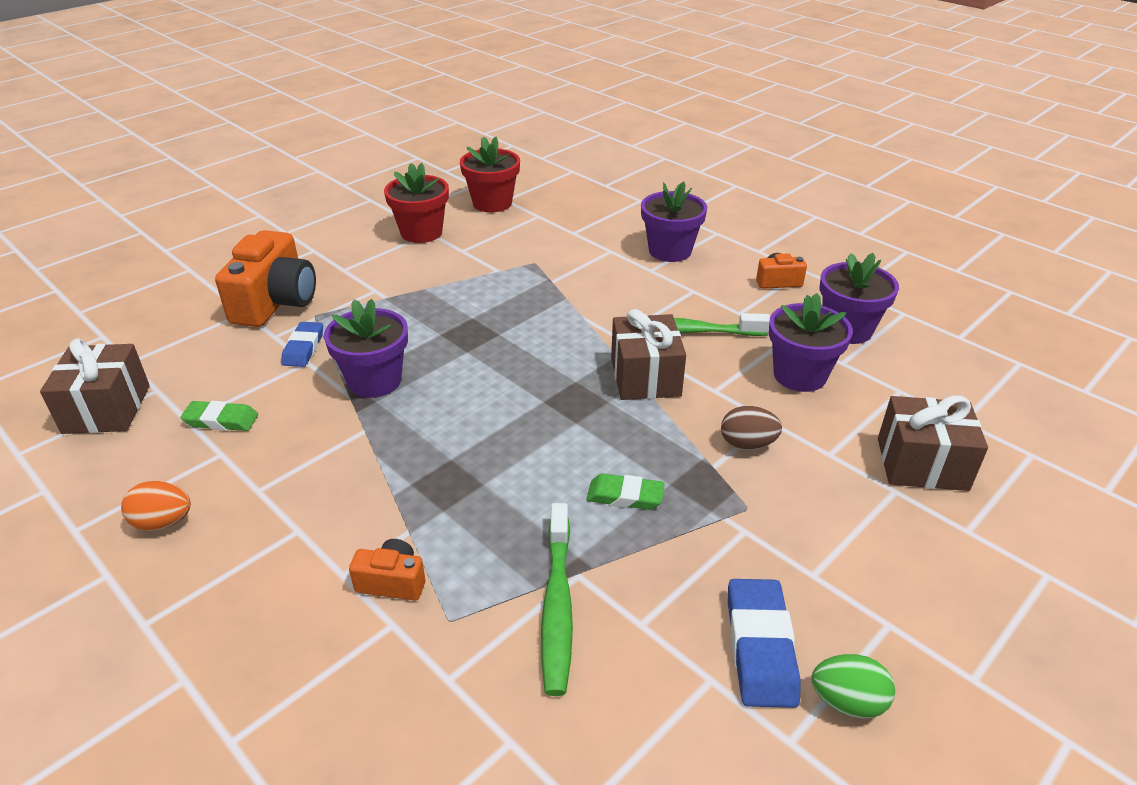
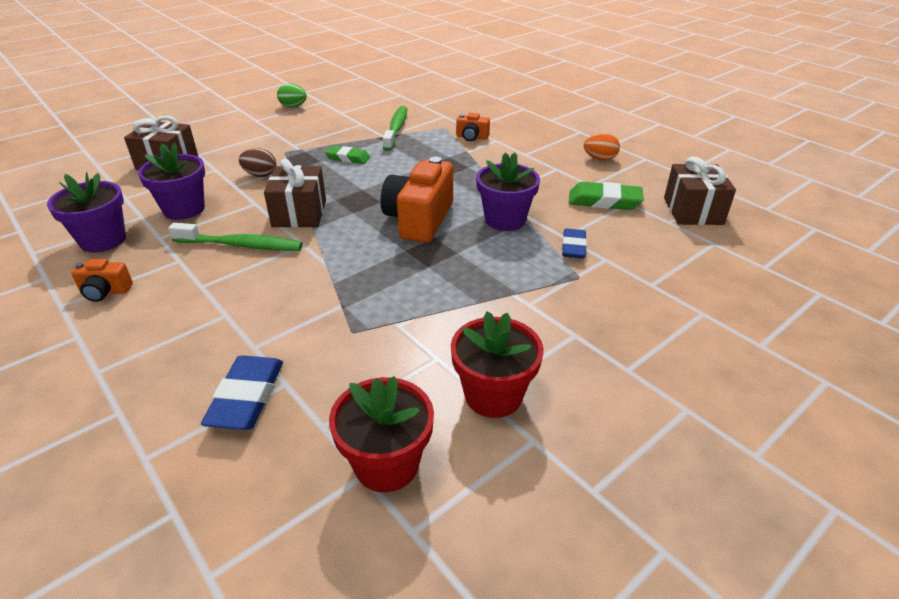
camera: 175 degrees left, 0 degrees up
(221, 420) = (604, 201): green eraser -> green eraser, size x1.50
(275, 302) = (627, 293): orange camera -> orange camera (419, 220)
(670, 251) = (183, 341): purple flower pot -> none
(760, 647) = (315, 117): blue eraser -> blue eraser (247, 397)

